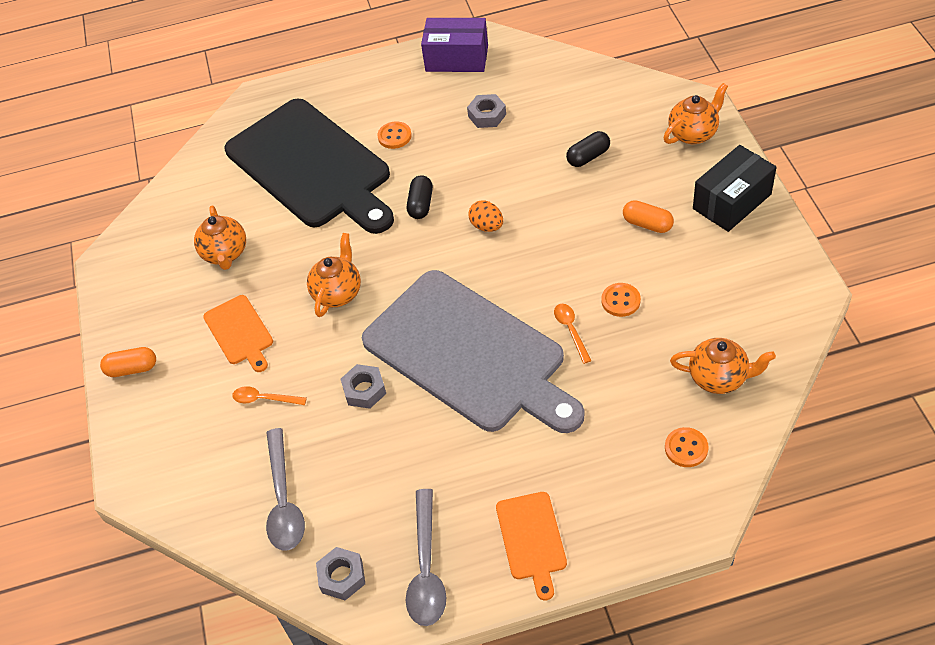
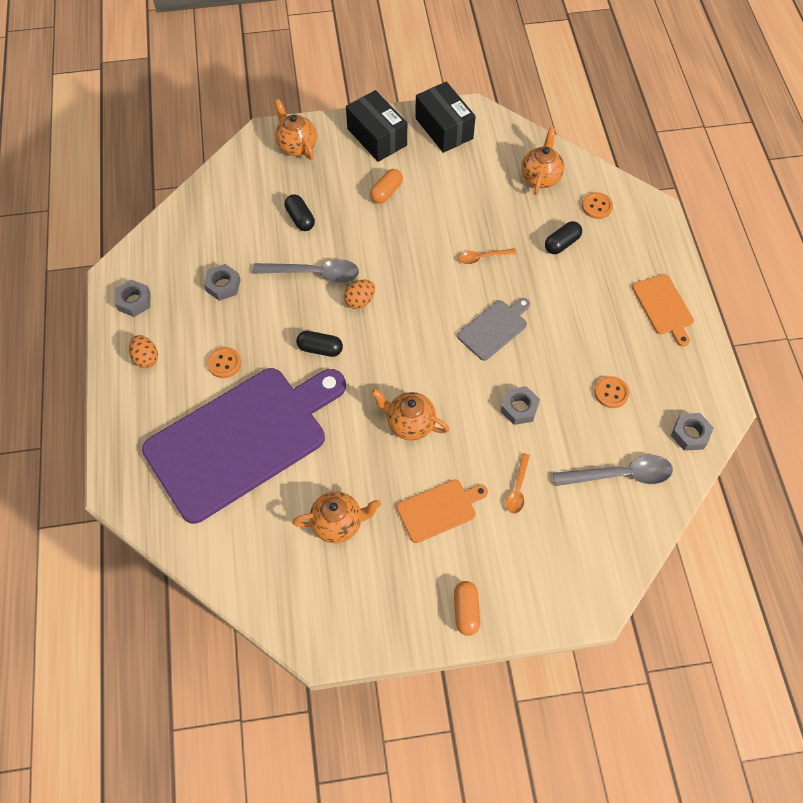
camera: 90 degrees left, 10 degrees up
(312, 167) = (242, 439): black cutting board -> purple cutting board
(394, 82) = (146, 358): none -> orange egg
(426, 568) = (684, 376): grey spoon -> grey spoon (314, 274)
(457, 58) = (134, 301): purple box -> grey nut
(469, 354) = (494, 328): grey cutting board -> grey cutting board, size x0.42
(532, 539) = (663, 307): orange cutting board -> orange cutting board turned 75 degrees clockwise
(612, 412) = (562, 243): none -> black capsule
(620, 301) = (460, 222): orange button -> orange button (611, 393)
(770, 264) = (444, 128): none -> black box

